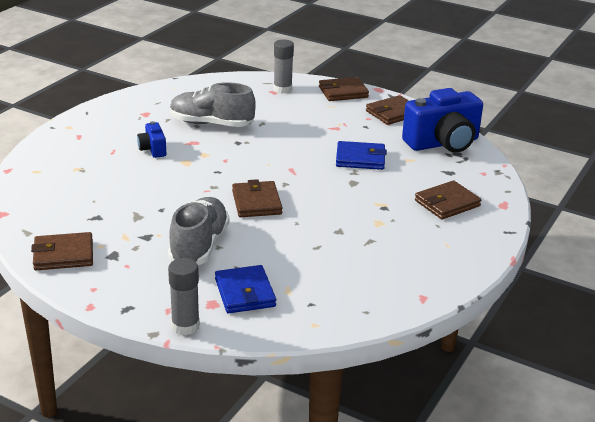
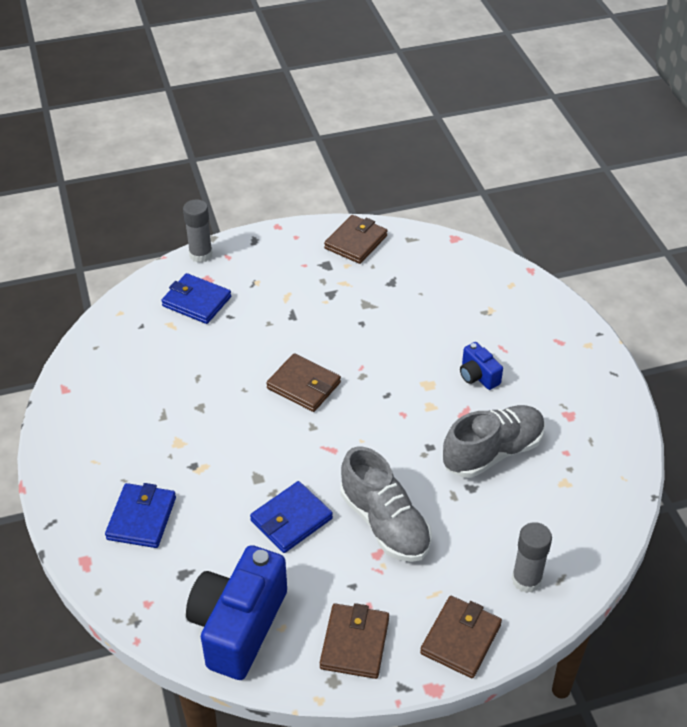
camera: 135 degrees right, 15 degrees up
(153, 149) = (478, 376): blue camera -> blue camera turned 150 degrees counterclockwise
(199, 246) = (282, 313): grey shoe -> grey shoe (385, 523)
(447, 203) = (142, 518): brown wallet -> blue wallet

